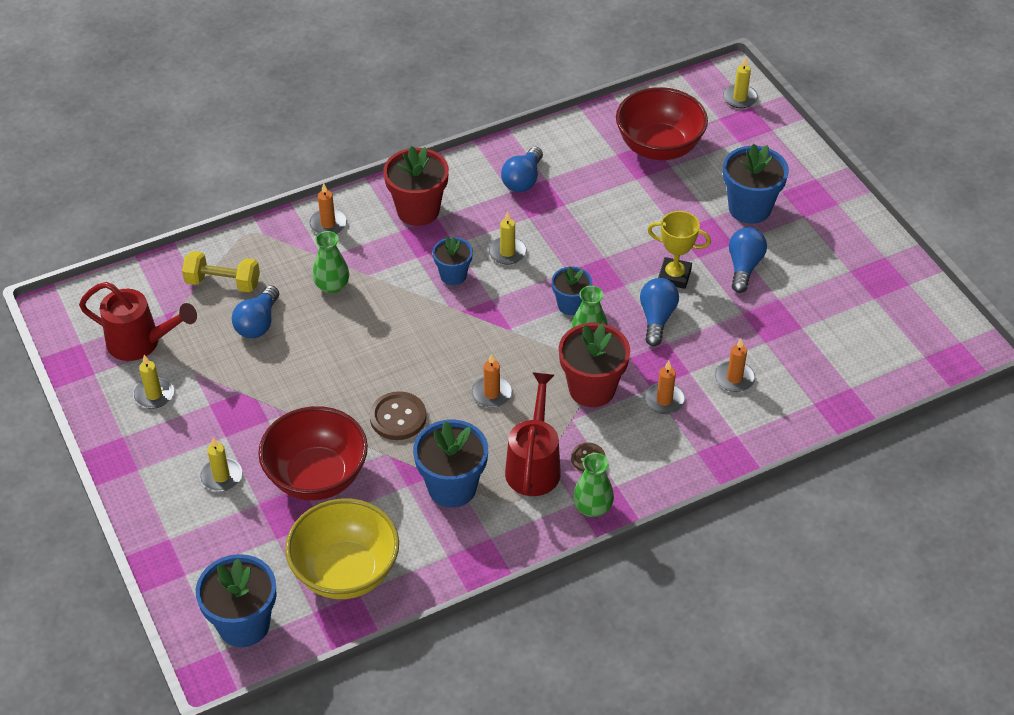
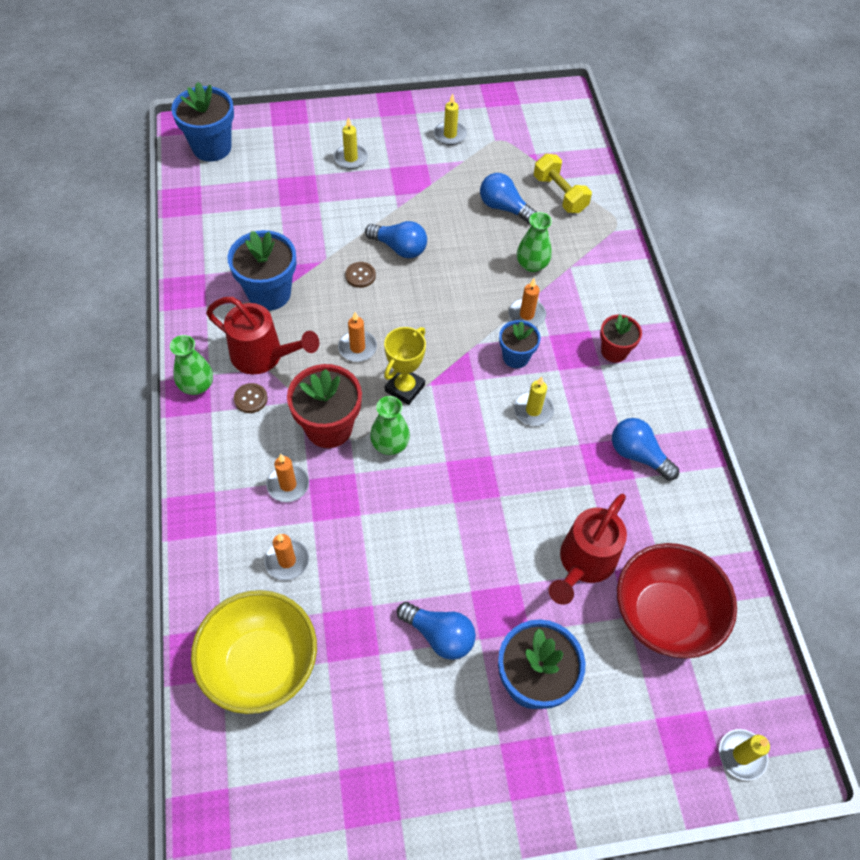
camera: 105 degrees right, 10 degrees up
(141, 343) = (508, 135): red watering can -> red watering can (583, 563)
(223, 283) = (560, 194): yellow dumbbell -> yellow dumbbell turned 60 degrees counterclockwise
(317, 476) = (323, 212): red bowl -> none
(328, 224) = (613, 278): orange candle -> orange candle (526, 315)
(345, 572) = (224, 210): yellow bowl -> yellow bowl (261, 664)
(398, 417) = (360, 275): brown button -> brown button, size x0.60
(418, 210) = (614, 351): red flower pot -> red flower pot, size x0.60
(570, 305) = (442, 443): blue flower pot -> none
(657, 318) = (396, 516): blue light bulb -> blue light bulb (399, 248)
(674, 276) = (450, 555): yellow trophy -> yellow trophy (405, 388)

